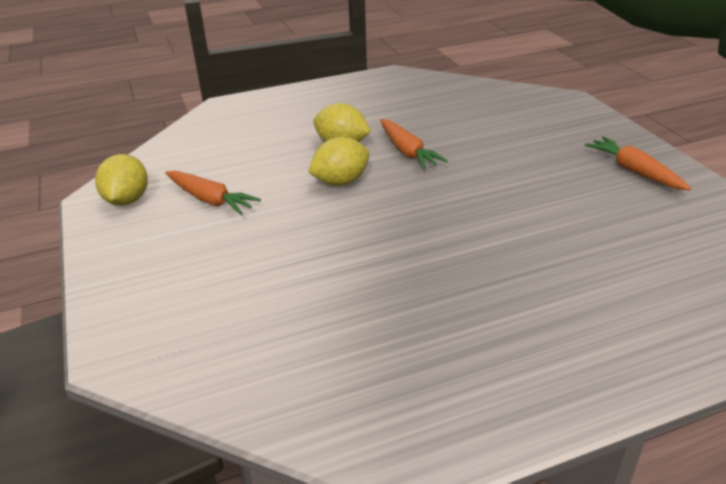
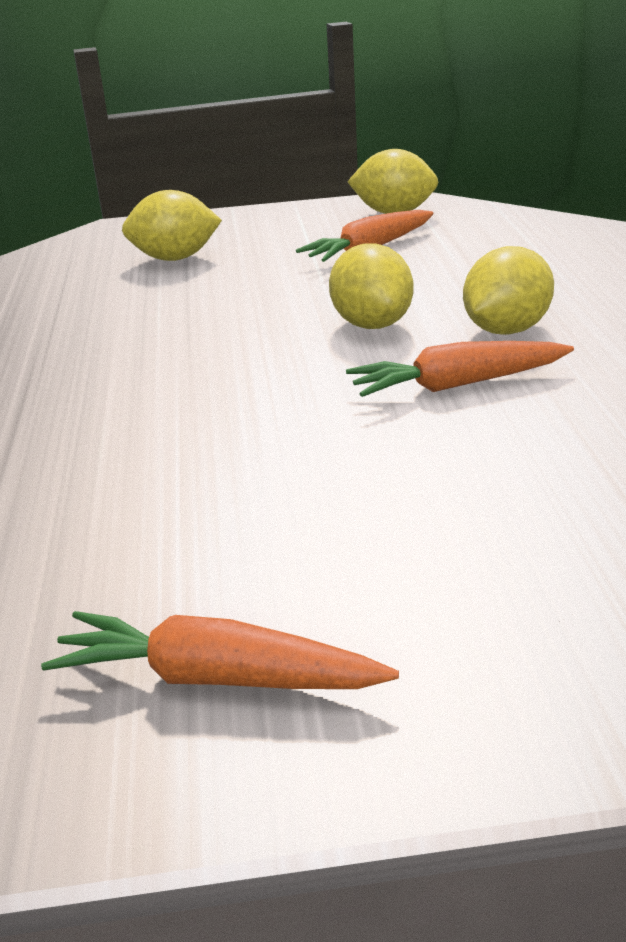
camera: 105 degrees right, 5 degrees down
(215, 288) = (175, 258): none -> yellow lemon
(634, 171) = (216, 678): orange carrot -> orange carrot turned 150 degrees counterclockwise

